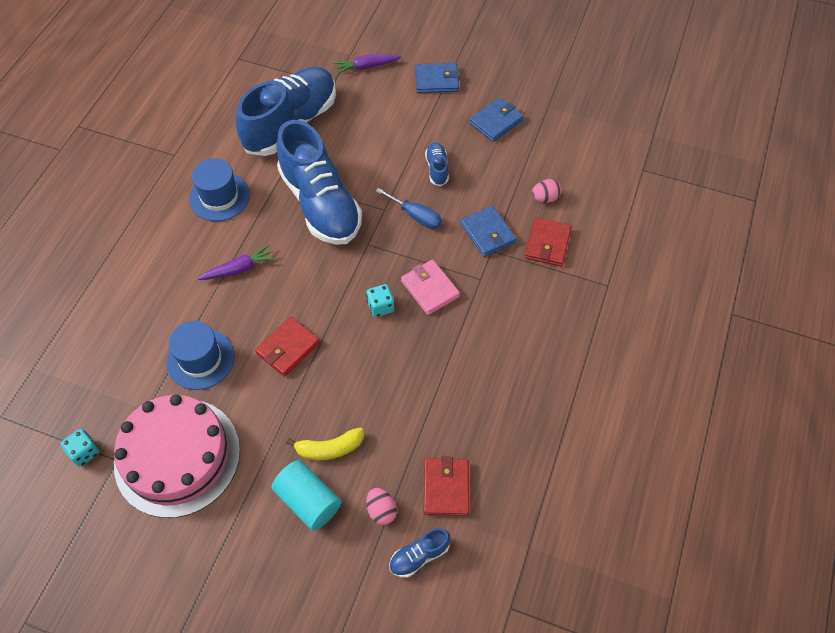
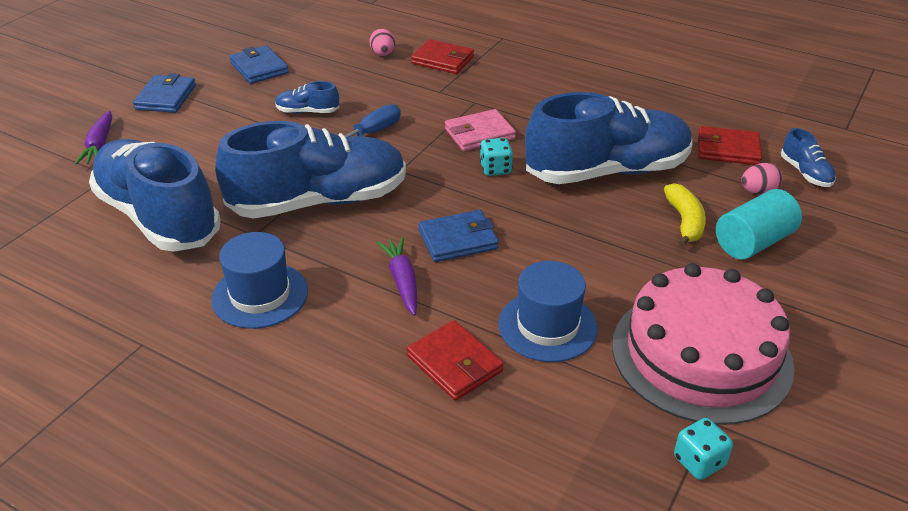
camera: 80 degrees left, 20 degrees down
(288, 348) = (542, 244): red wallet -> red wallet (454, 363)
(392, 388) = (607, 171): none -> blue shoe
(488, 233) = (416, 91): blue wallet -> blue wallet (458, 240)

